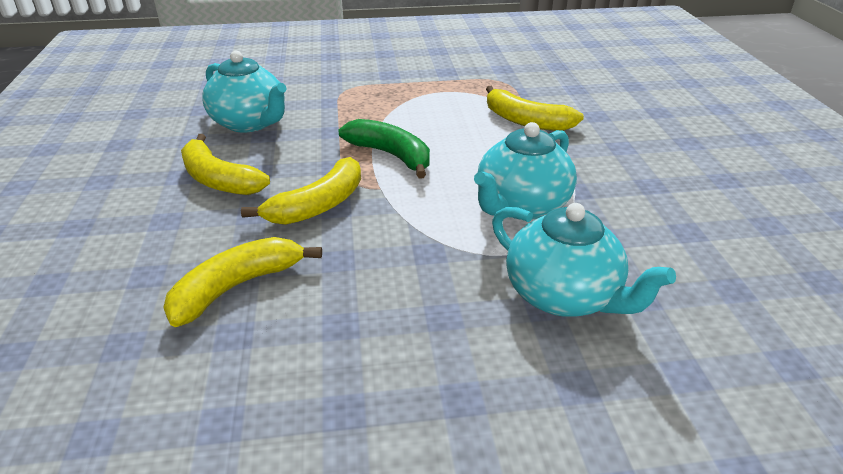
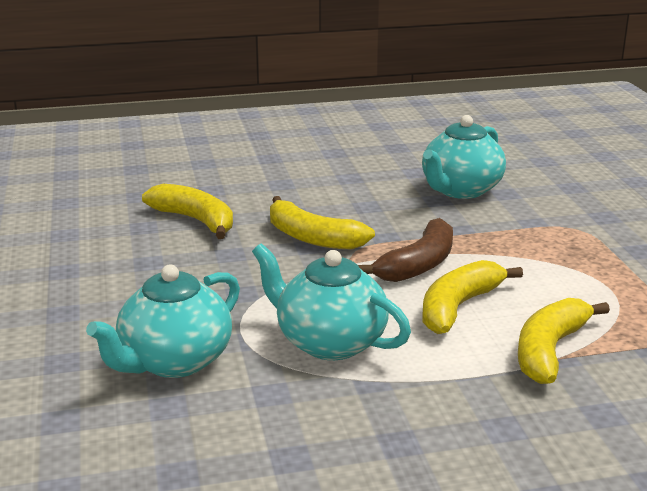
camera: 85 degrees right, 10 degrees down
(218, 179) = (347, 192): yellow banana -> yellow banana (458, 307)
(391, 155) = (418, 265): green banana -> brown banana

